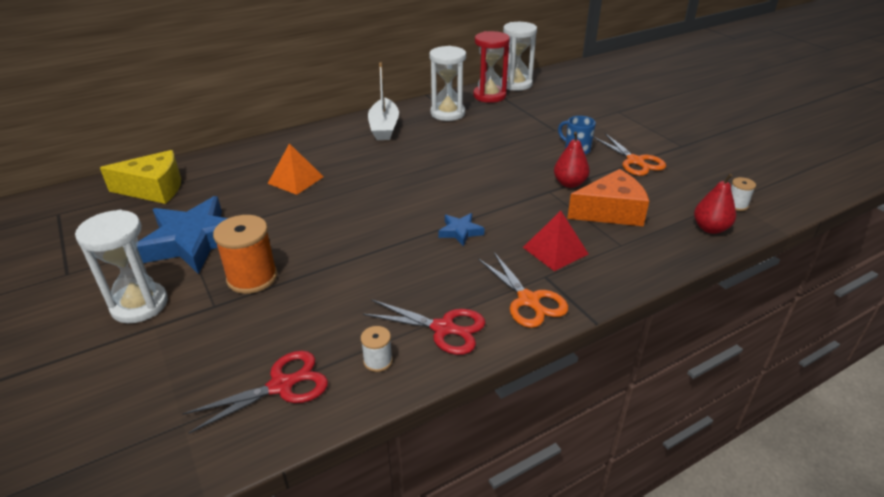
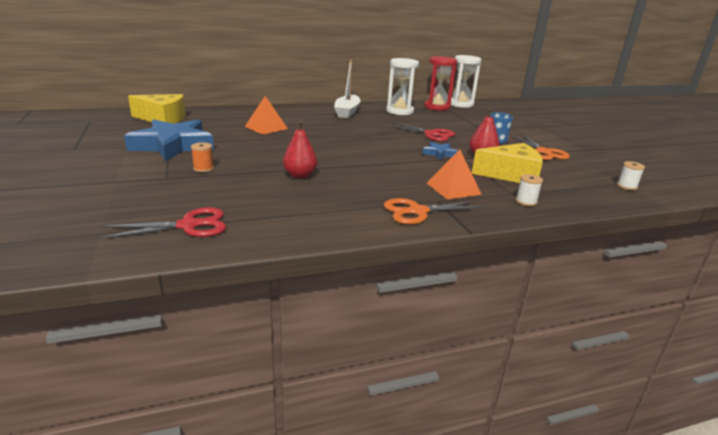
camera: 10 degrees right, 10 degrees down
(139, 305) = (113, 169): white hourglass -> none
(252, 278) = (203, 168): orange spool -> orange spool, size x0.50
(378, 361) = (273, 225): white spool -> white spool (526, 201)
(444, 328) = (337, 216): red scissors -> red scissors (431, 134)
(460, 232) = (378, 168): blue star -> blue star (439, 154)
(529, 301) = (417, 212): orange scissors -> orange scissors turned 90 degrees clockwise
(555, 250) = (453, 188): red pyramid -> orange pyramid
(610, 211) = (511, 175): orange cheese -> yellow cheese
(710, 228) = (597, 195): red pear -> red pear (300, 175)

